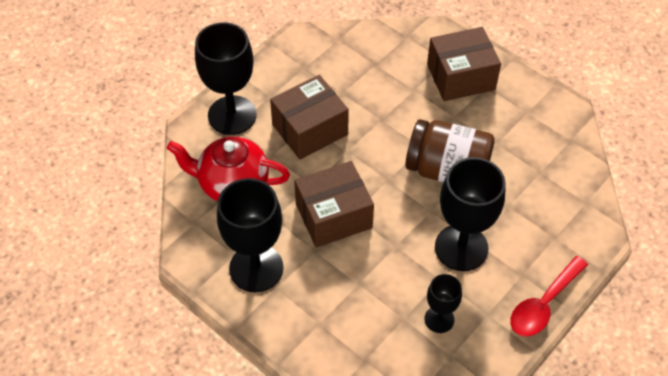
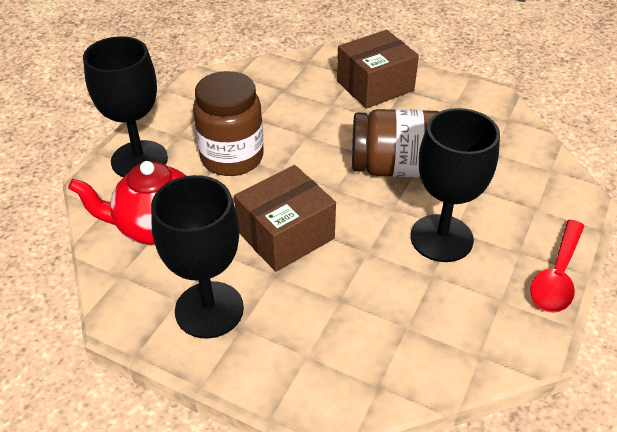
camera: 15 degrees left, 10 degrees down
(310, 129) = (232, 158): brown box -> brown jar
(439, 319) = (448, 318): black goblet -> none

